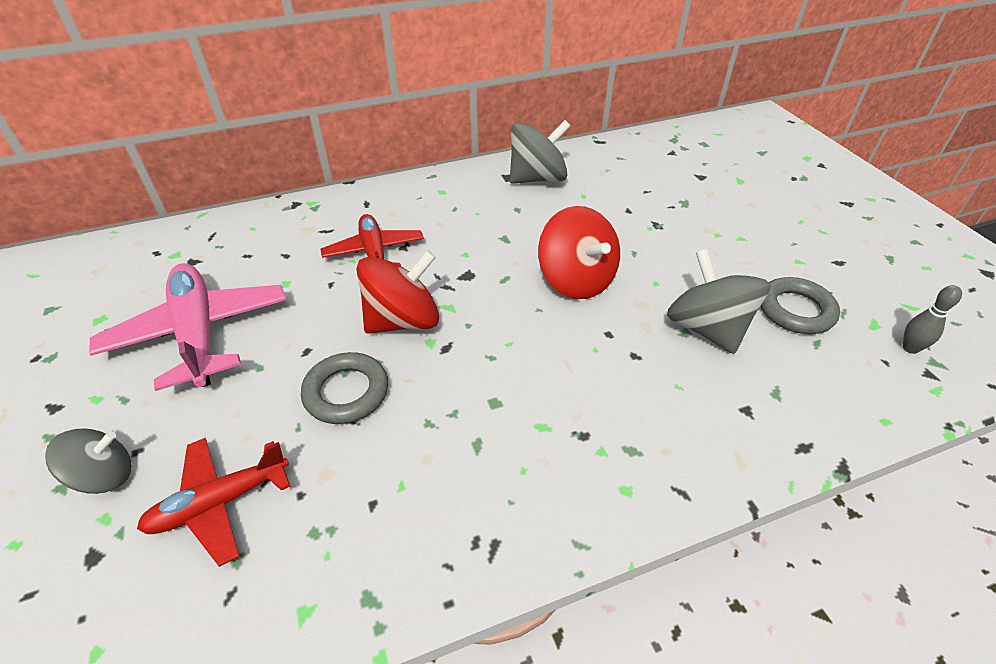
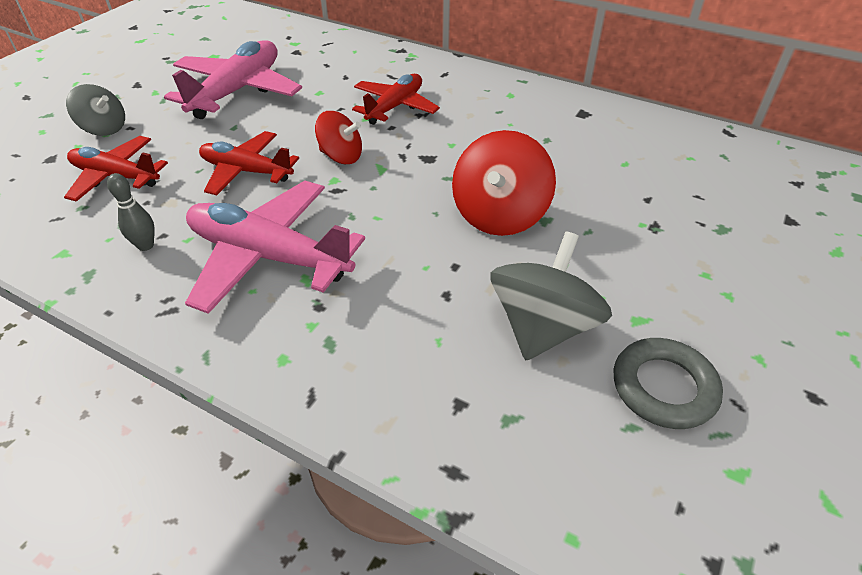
camera: 50 degrees right, 0 degrees up
(346, 392) = (246, 171): grey ring -> red plane
(403, 320) = (341, 156): red spinning top -> red spinning top, size x0.63
(490, 436) = (269, 256): none -> pink plane
(537, 178) = (607, 128): grey spinning top -> none
(910, 348) = (739, 527): grey bowling pin -> grey bowling pin (146, 245)

